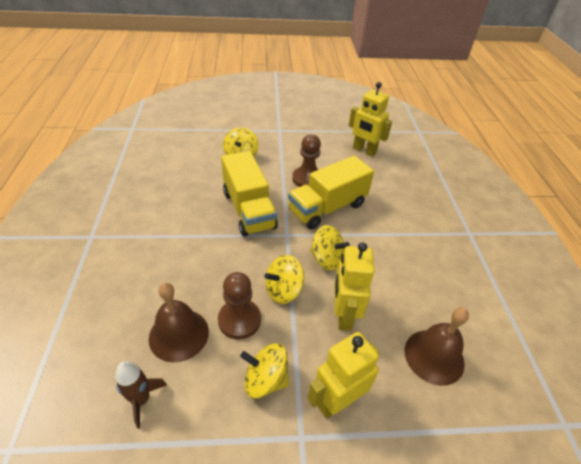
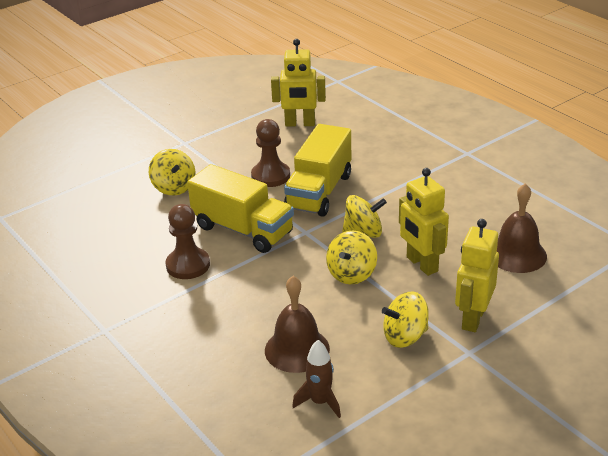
camera: 30 degrees left, 10 degrees down
(239, 320) = (338, 313): brown pawn -> brown pawn (188, 265)

